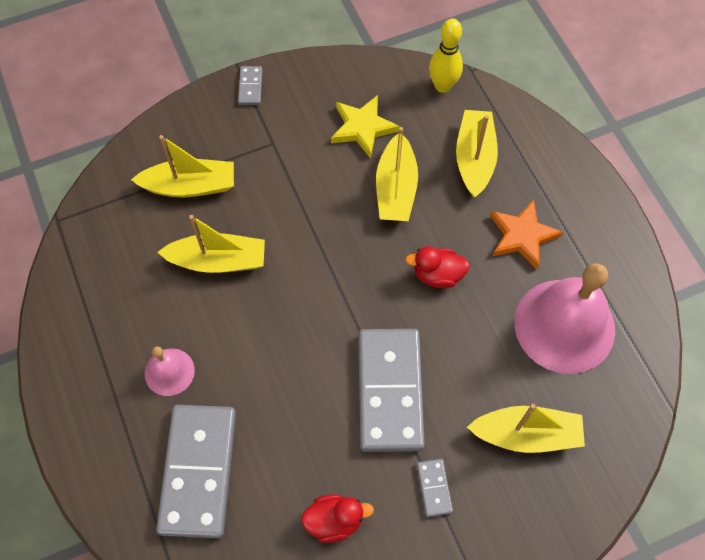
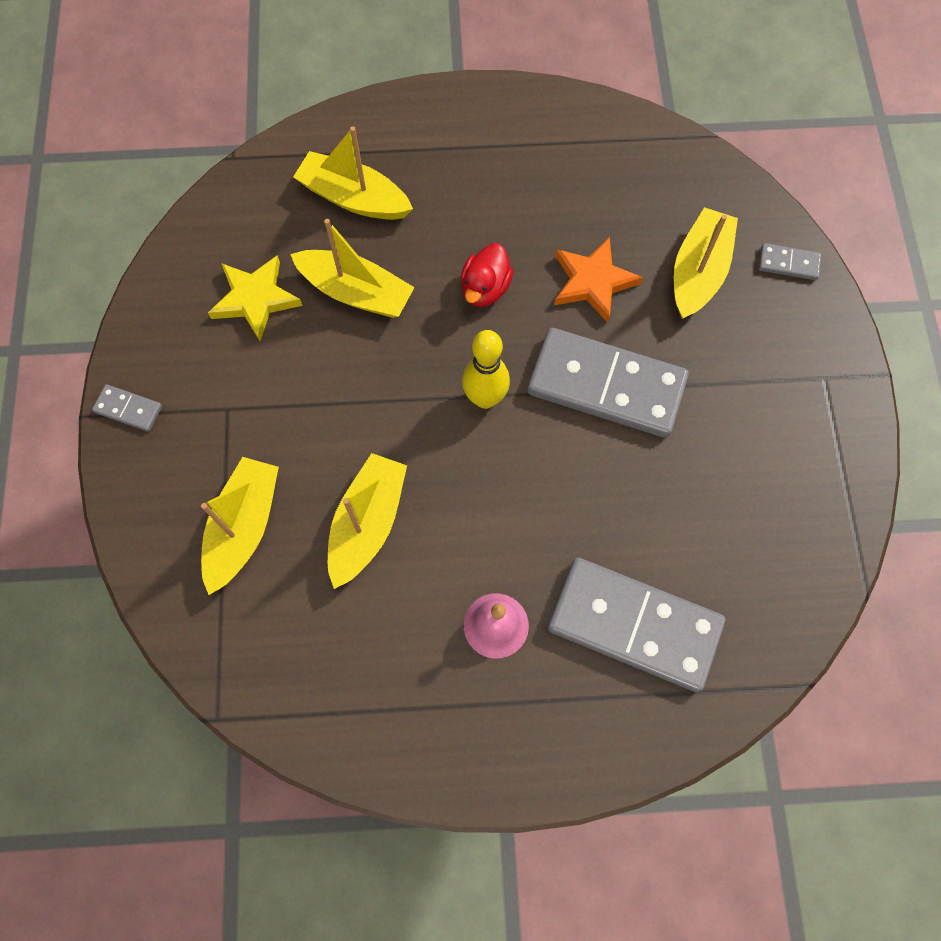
camera: 70 degrees left, 5 degrees up
(334, 520) = (735, 492): red duck -> none
(434, 488) = (729, 380): grey domino -> grey domino (788, 263)
(443, 86) = (239, 194): yellow bowling pin -> yellow bowling pin (485, 398)
(522, 236) = (472, 189): orange star -> orange star (593, 282)
(564, 325) = (592, 191): pink bell -> none

